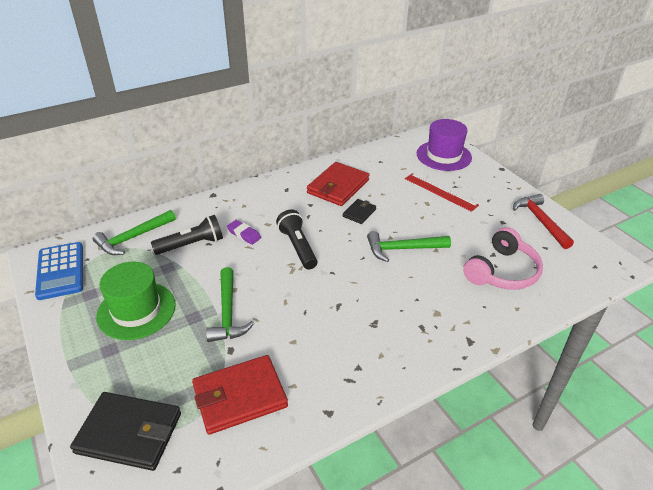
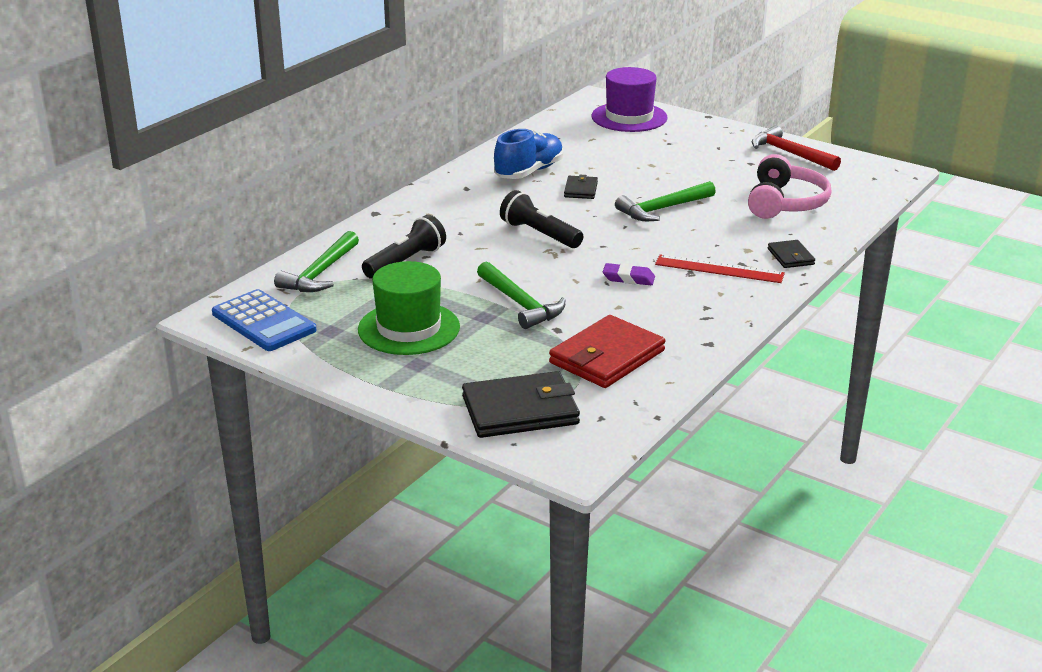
camera: 25 degrees left, 10 degrees down
(244, 234) = (461, 238): purple eraser -> purple eraser (628, 278)
(338, 186) = (529, 172): red wallet -> blue shoe
(440, 192) = (657, 151): red ruler -> red ruler (719, 269)
(466, 333) = (790, 257): none -> black wallet

